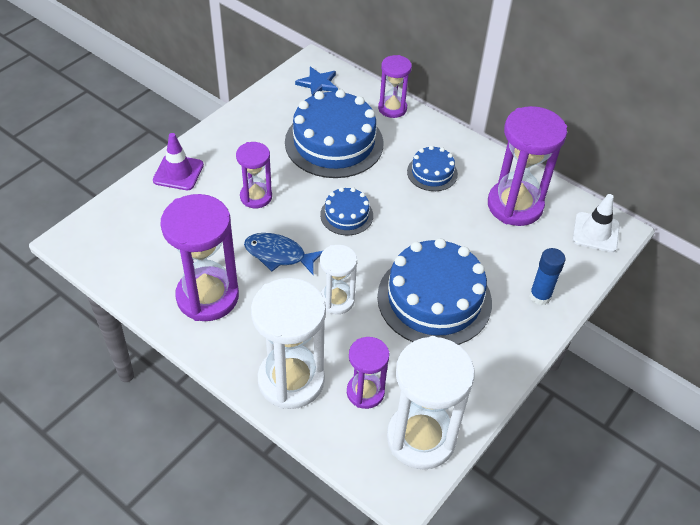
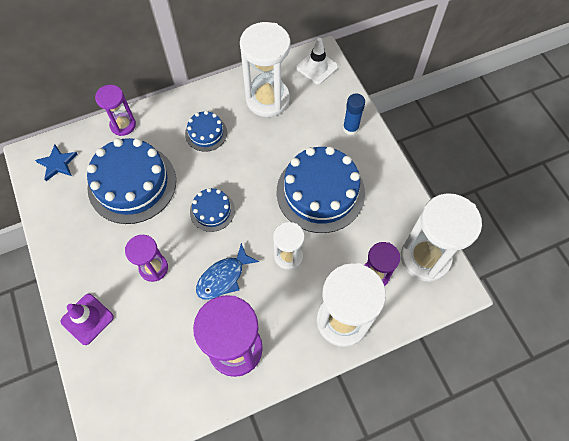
camera: 60 degrees left, 15 degrees up
(515, 205) = (267, 99): purple hourglass -> white hourglass

